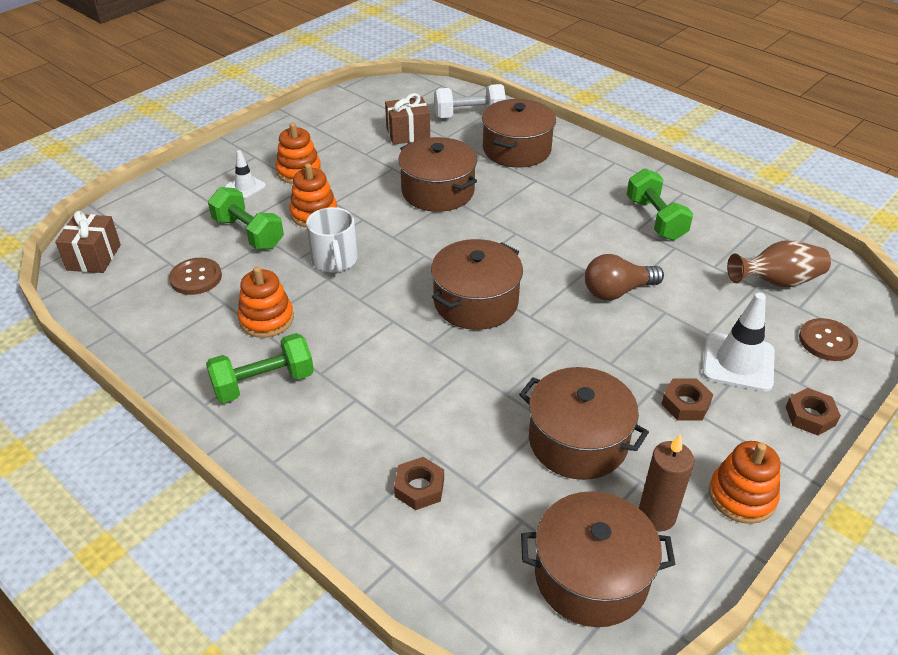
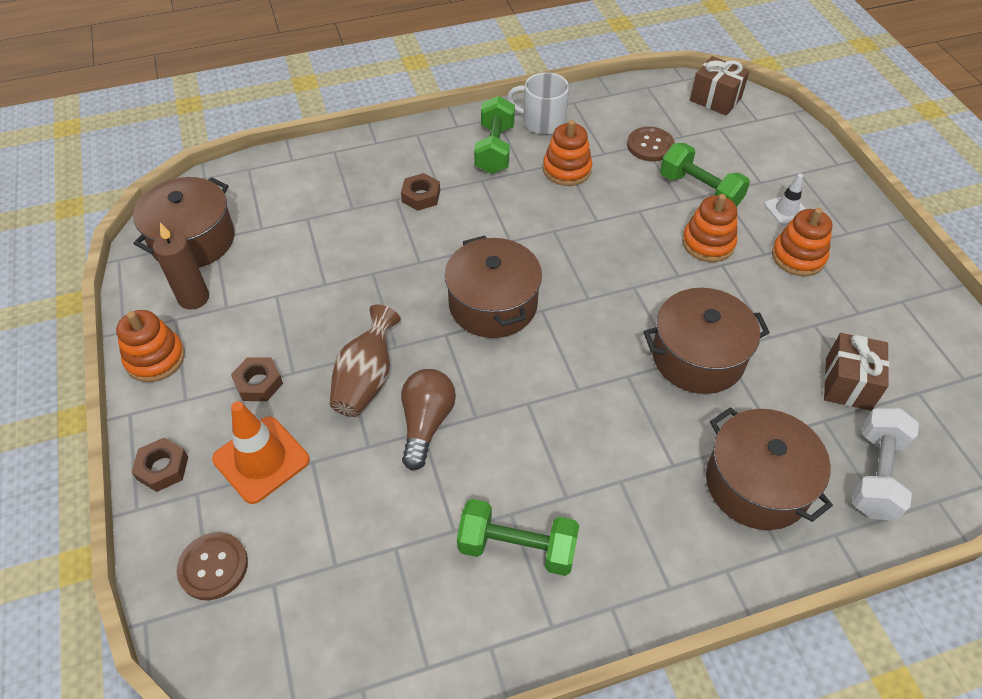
camera: 120 degrees right, 10 degrees up
(248, 233) = (699, 191): green dumbbell -> green dumbbell turned 60 degrees clockwise
(335, 260) = (620, 233): white mug -> white mug (542, 122)
(419, 488) = (333, 191): brown nut -> brown nut (421, 196)
(578, 441) = (291, 291): brown pot -> none
(738, 362) = (261, 459): white traffic cone -> orange traffic cone
(777, 282) = (323, 596): brown vase -> brown vase (366, 380)

